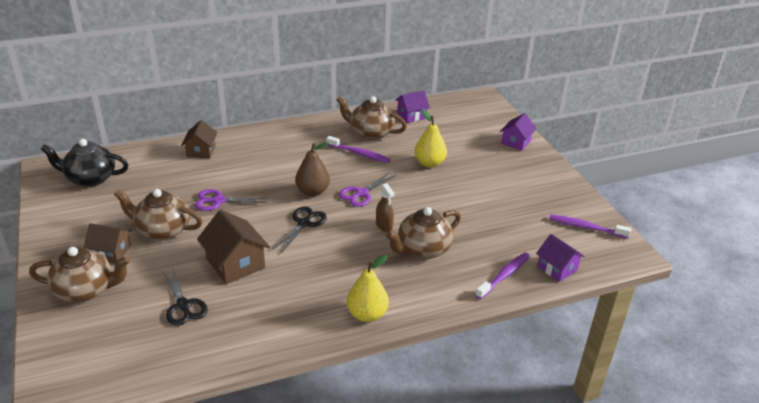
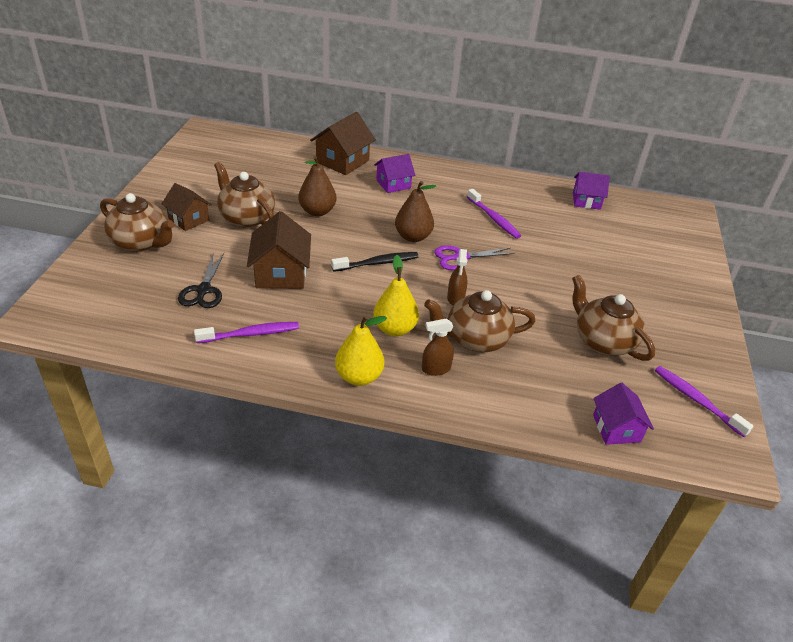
camera: 30 degrees right, 5 degrees up
(90, 178) = (229, 151): black teapot -> none
(201, 151) = (342, 161): brown house -> brown house, size x1.51
(218, 201) = (317, 211): purple scissors -> brown pear
(304, 223) = (377, 263): black scissors -> black toothbrush
(370, 133) = (524, 203): brown teapot -> brown teapot (603, 341)
(414, 283) = (435, 369): none -> brown spray bottle
(429, 163) = (563, 256): yellow pear -> yellow pear (394, 329)
(504, 276) = (543, 407): purple toothbrush -> purple toothbrush (250, 334)
(516, 142) = (689, 272): purple house -> purple house (393, 184)

